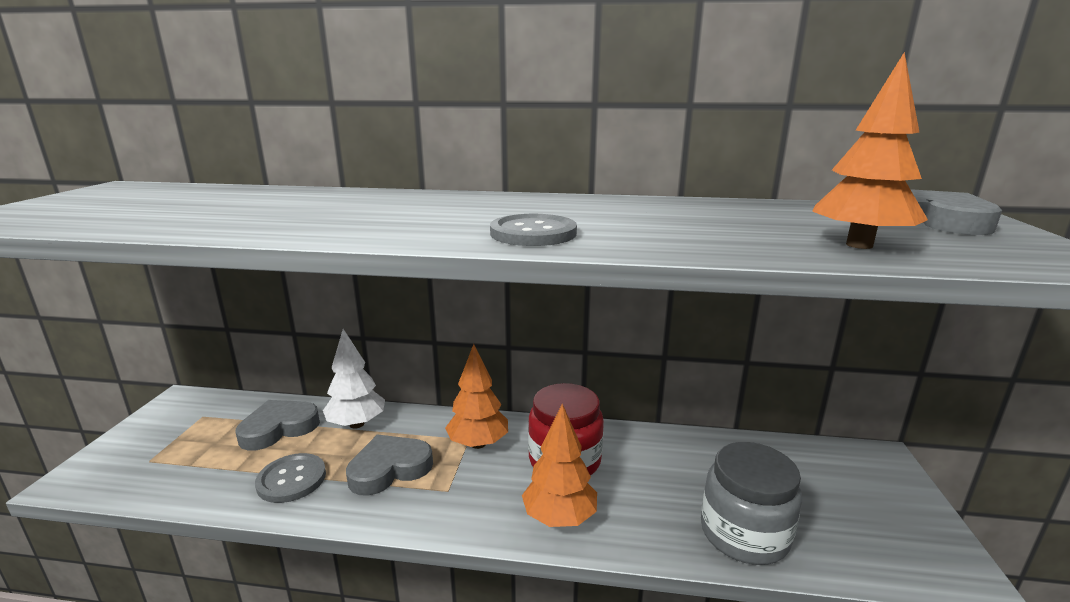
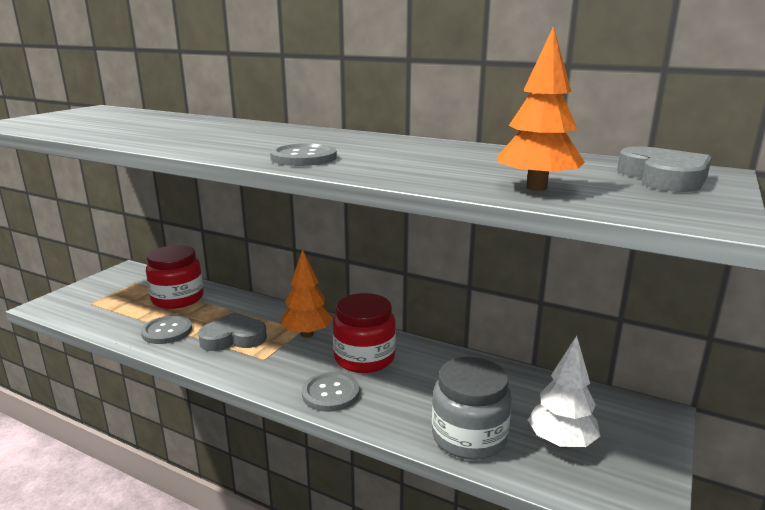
camera: 20 degrees right, 0 degrees up
(279, 428) = (177, 298): grey heart -> red jar
(357, 424) = (230, 305): white tree -> white tree (561, 442)
(559, 518) = (330, 393): orange tree -> grey button

